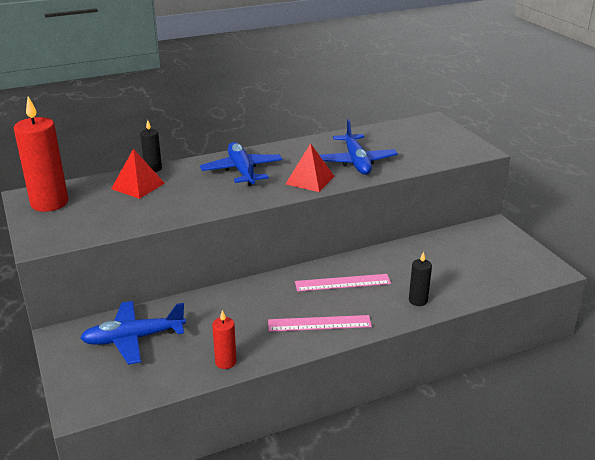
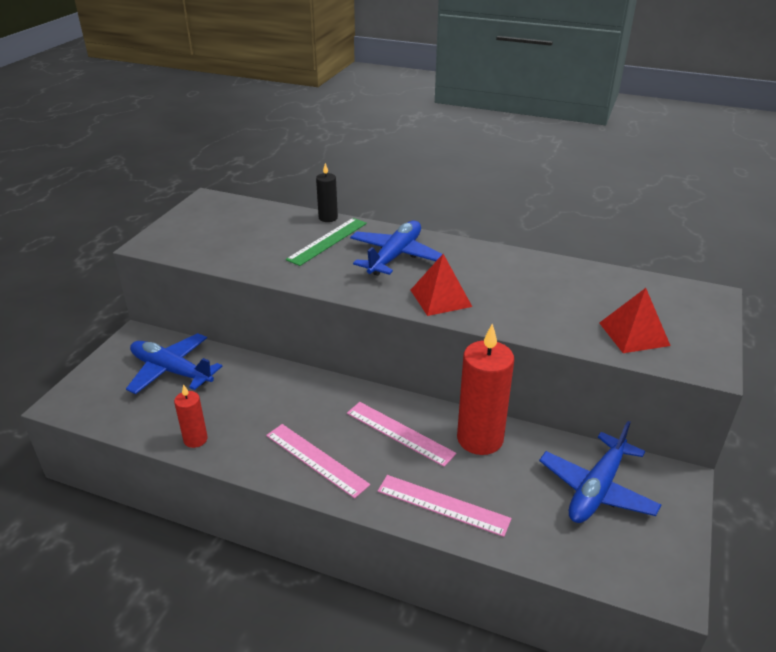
camera: 45 degrees right, 5 degrees up
(49, 203) = (210, 213): red candle -> red candle (480, 439)
(138, 186) = (290, 228): red pyramid -> red pyramid (633, 334)
(180, 182) = (327, 241): none -> green ruler
(356, 162) = (523, 302): blue plane -> blue plane (596, 489)
(418, 300) = (443, 505): black candle -> pink ruler

